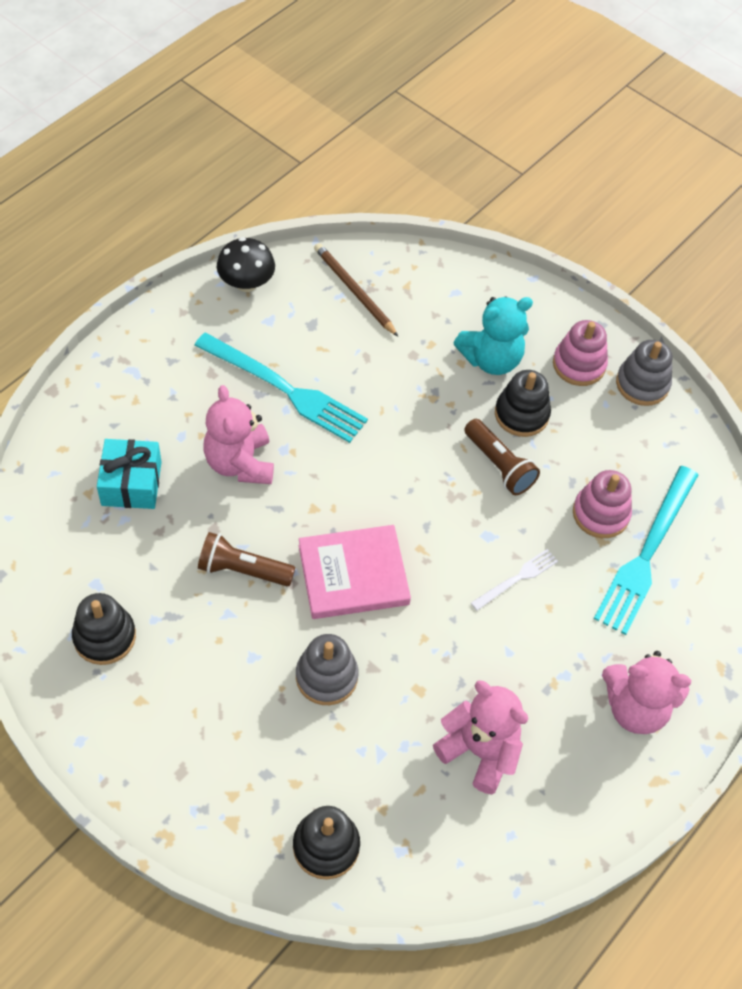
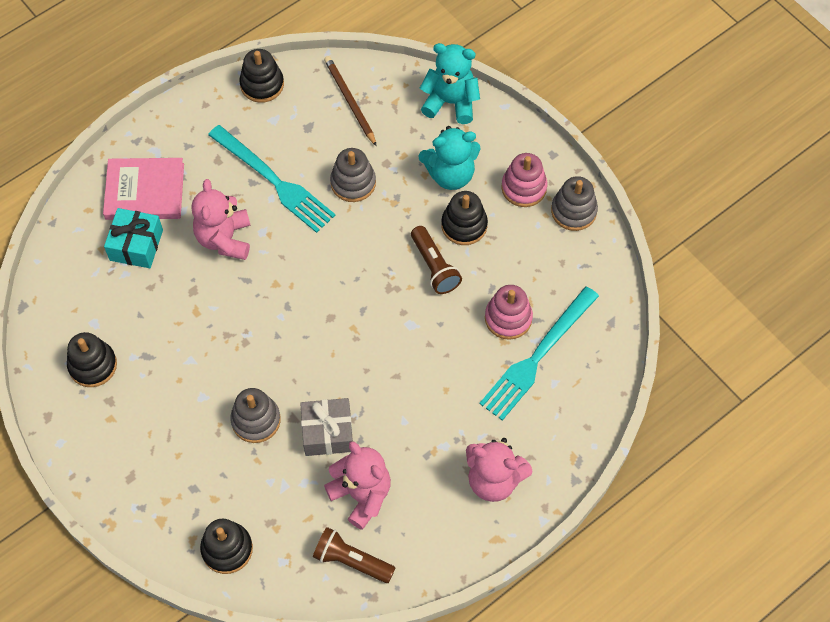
camera: 15 degrees right, 5 degrees up
(243, 570) = (209, 327): brown flashlight -> brown flashlight (351, 561)
(246, 283) = (262, 84): black mushroom -> black stacking toy
(353, 575) = (295, 342): pink book -> pink book (145, 191)
(380, 381) = (353, 183): none -> grey stacking toy
(419, 679) = (327, 433): none -> grey gift
(471, 280) = (450, 102): none -> turquoise teddy bear
(517, 579) = (425, 363): white fork -> none

